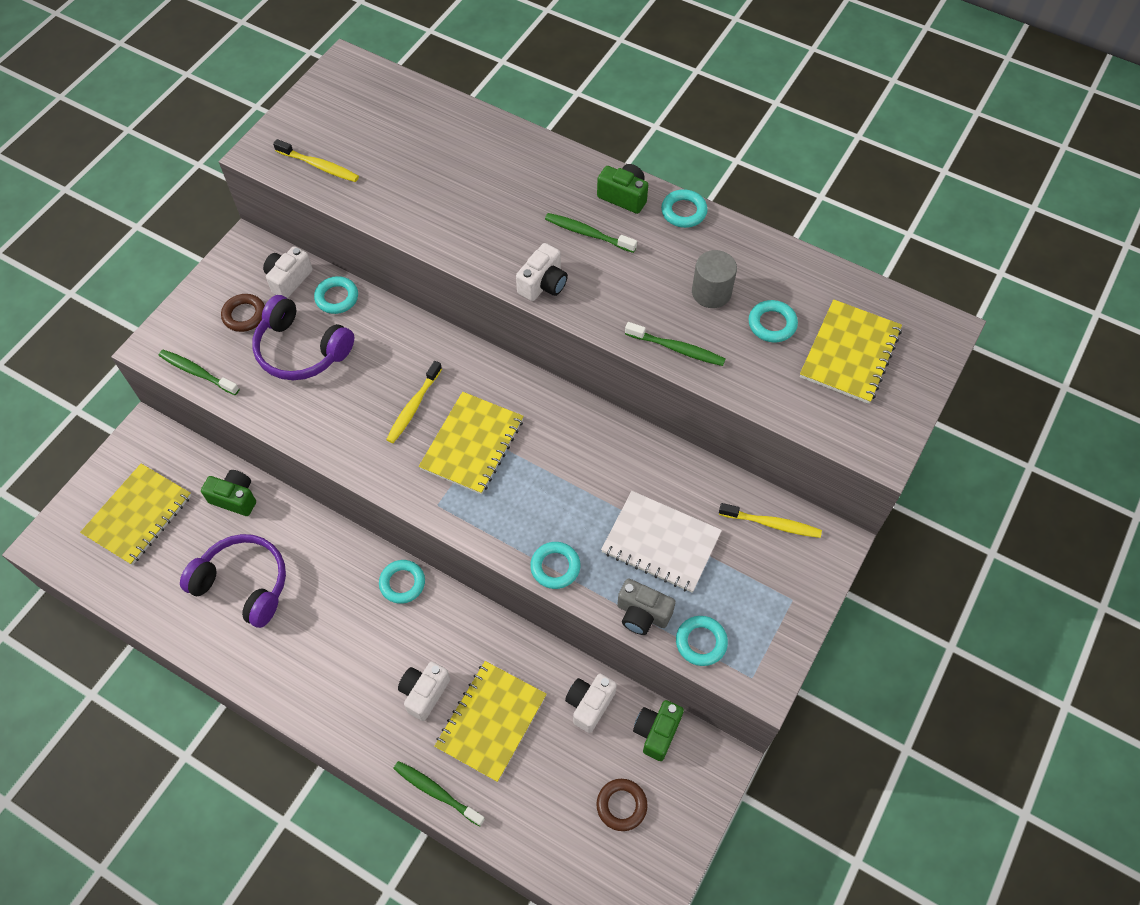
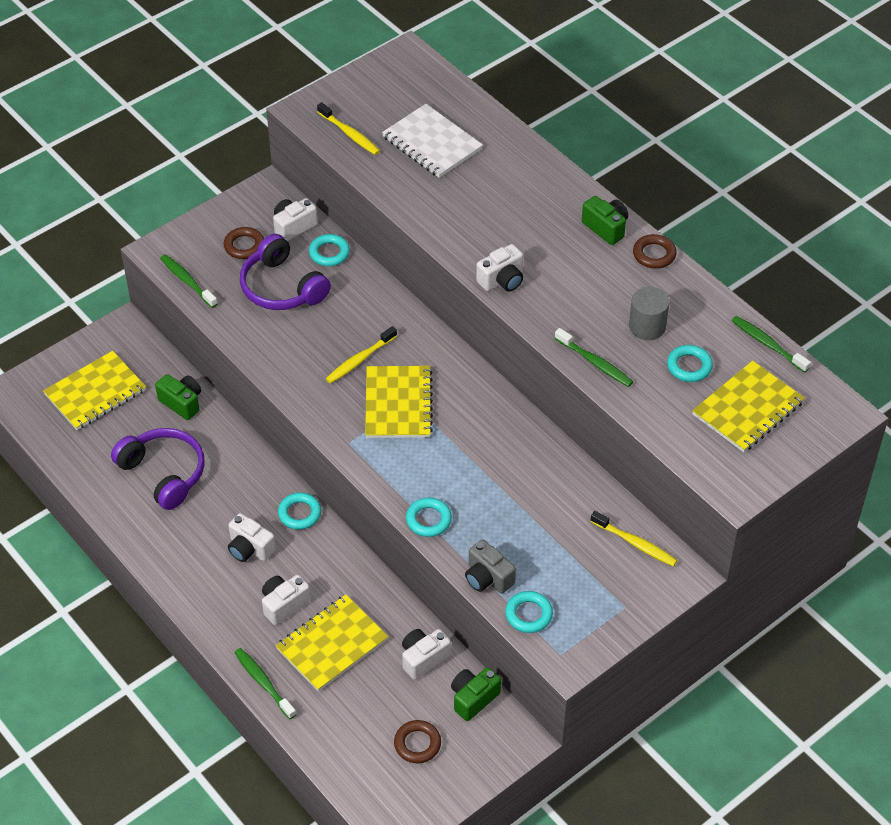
camera: 20 degrees right, 10 degrees down
(365, 640) = (250, 548): none -> white camera
(472, 444) = (398, 404): yellow notebook -> yellow notebook turned 45 degrees counterclockwise
(588, 234) = (560, 250): green toothbrush -> green toothbrush (768, 344)
(661, 543) = (529, 528): white notebook -> white notebook (432, 143)
(683, 211) = (654, 254): turquoise ring -> brown ring

